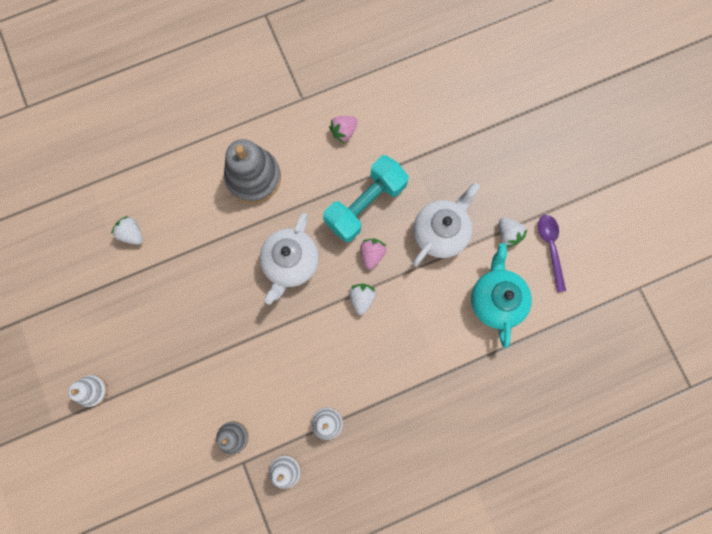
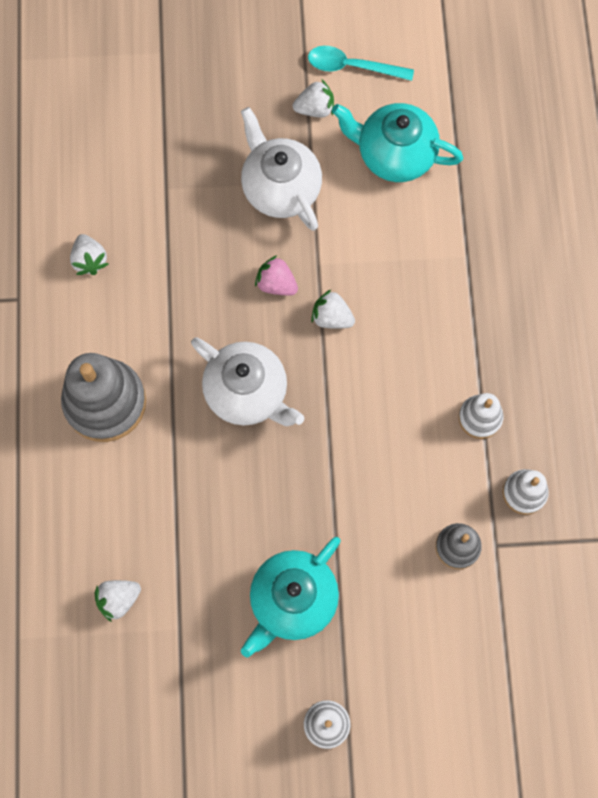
camera: 70 degrees left, 5 degrees down
(164, 341) = (292, 600): none -> turquoise teapot
(344, 131) = (90, 260): pink strawberry -> white strawberry
(365, 204) = (204, 268): turquoise dumbbell -> none
(550, 248) = (352, 66): purple spoon -> turquoise spoon

